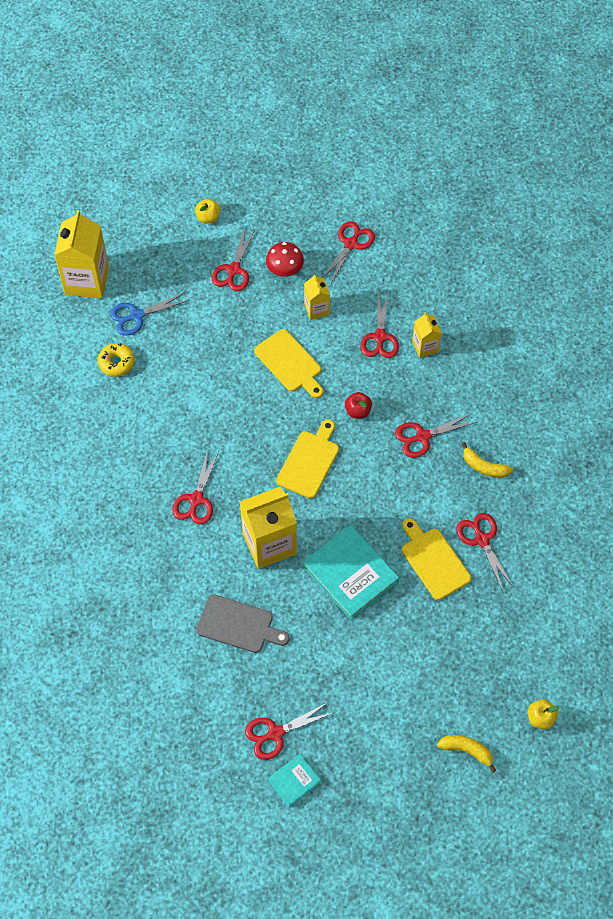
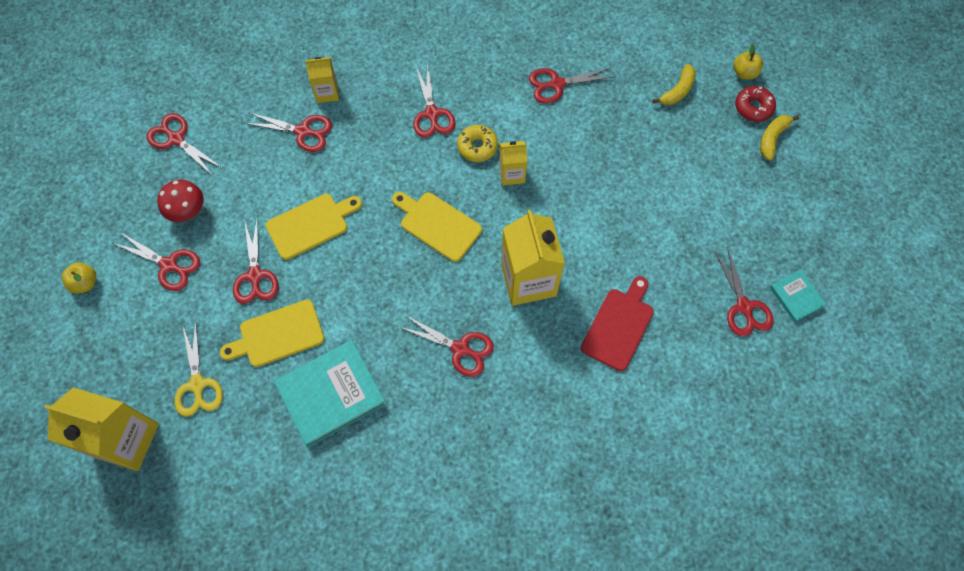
camera: 80 degrees left, 5 degrees up
(116, 363) = (257, 417): yellow donut -> yellow donut (477, 147)
(136, 316) = (197, 385): blue scissors -> yellow scissors
(235, 333) = (255, 276): none -> red scissors
(238, 625) = (619, 326): grey cutting board -> red cutting board
(316, 309) = (249, 187): yellow carton -> yellow carton (512, 174)
(350, 574) = (576, 207): turquoise book -> turquoise book (331, 394)
(358, 411) = (387, 168): red apple -> none
(433, 561) = (573, 129): yellow cutting board -> yellow cutting board (278, 335)
(484, 467) = (477, 67): yellow banana -> yellow banana (677, 91)
(499, 729) = (753, 107): none -> red donut

